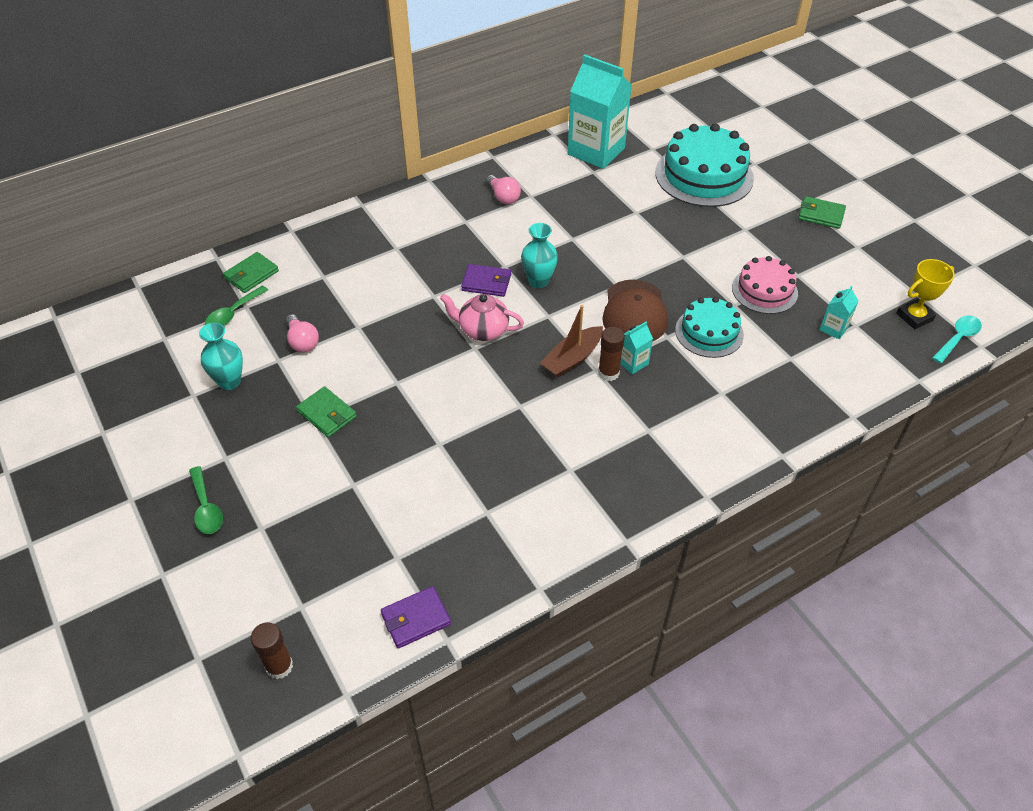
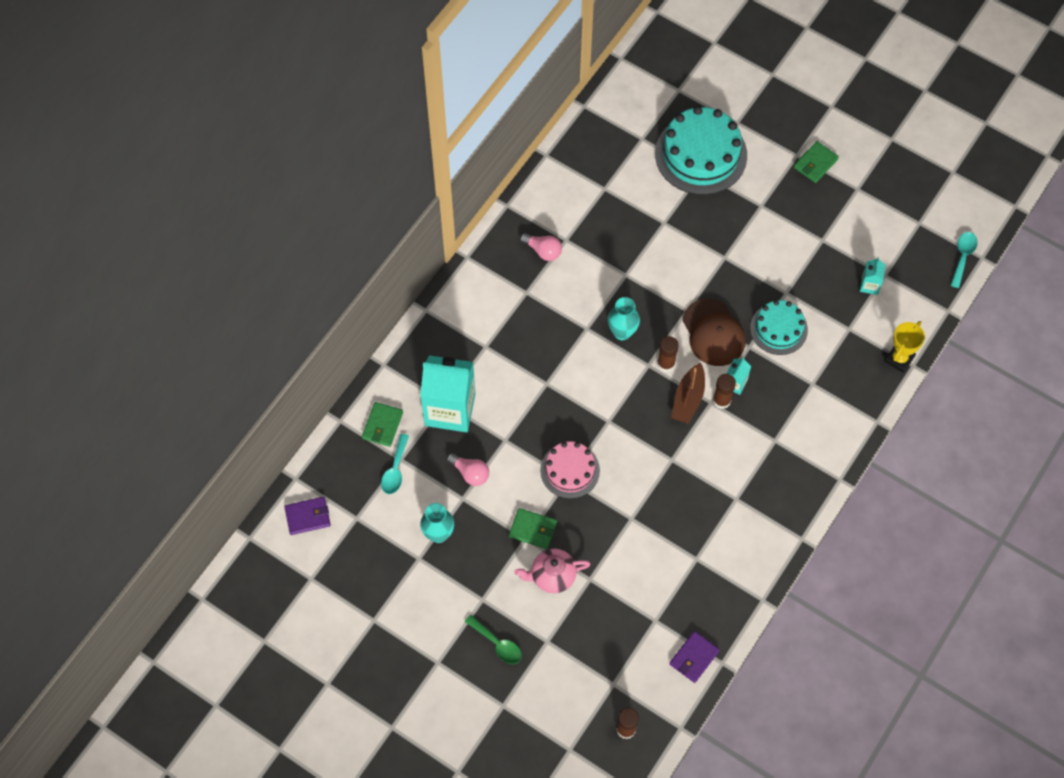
camera: 25 degrees left, 15 degrees up
(233, 313) = (395, 470): green spoon -> turquoise spoon
(483, 330) = (605, 401): pink teapot -> pink teapot (552, 576)
(486, 282) = (581, 352): purple wallet -> purple wallet (307, 517)
(567, 321) = (666, 364): none -> brown glue stick
(596, 151) = (594, 161): turquoise carton -> turquoise carton (450, 409)
(764, 290) = (803, 267): pink cake -> pink cake (570, 470)
(821, 215) = (815, 163): green wallet -> green wallet turned 45 degrees counterclockwise
(914, 317) = (925, 248): yellow trophy -> yellow trophy (899, 359)

